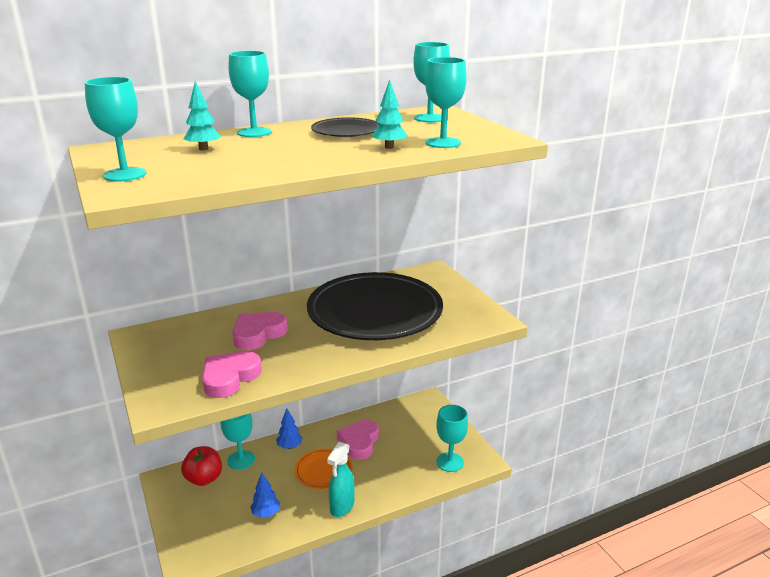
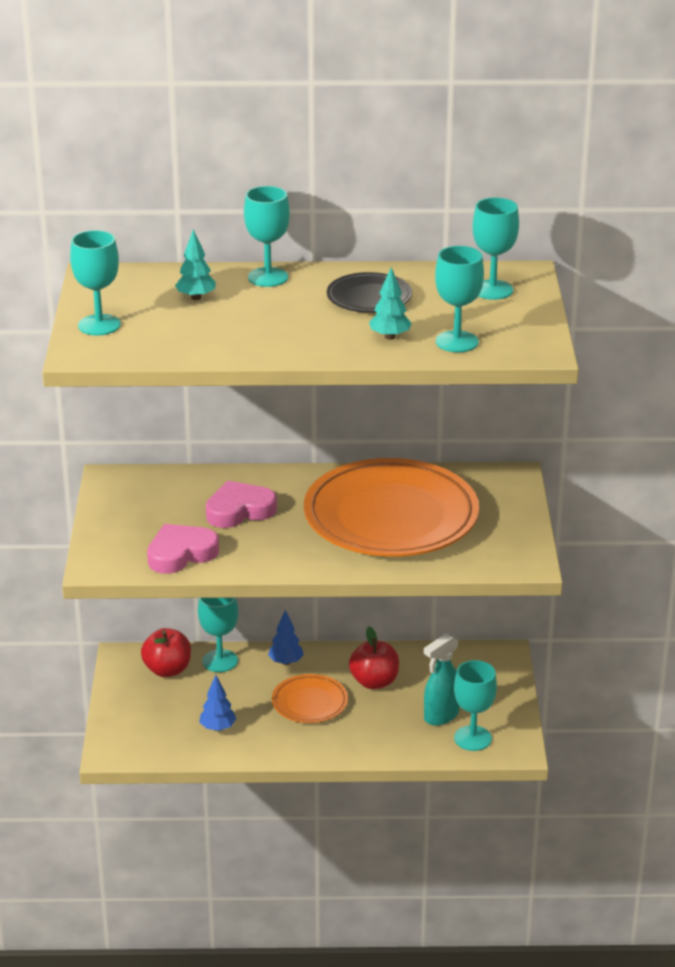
camera: 25 degrees right, 5 degrees up
(342, 507) = (307, 747): turquoise spray bottle -> turquoise spray bottle (441, 716)
(359, 442) = (374, 682): pink heart -> red apple
(375, 312) = (391, 517): black plate -> orange plate

